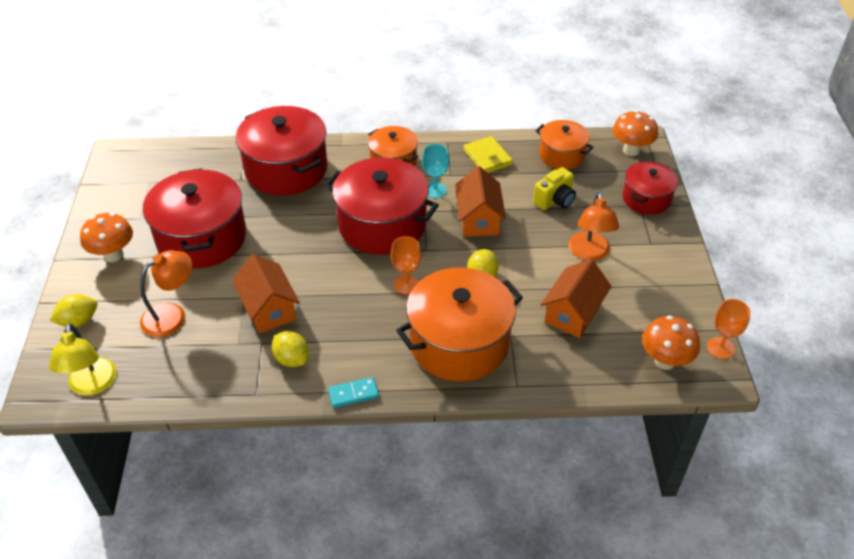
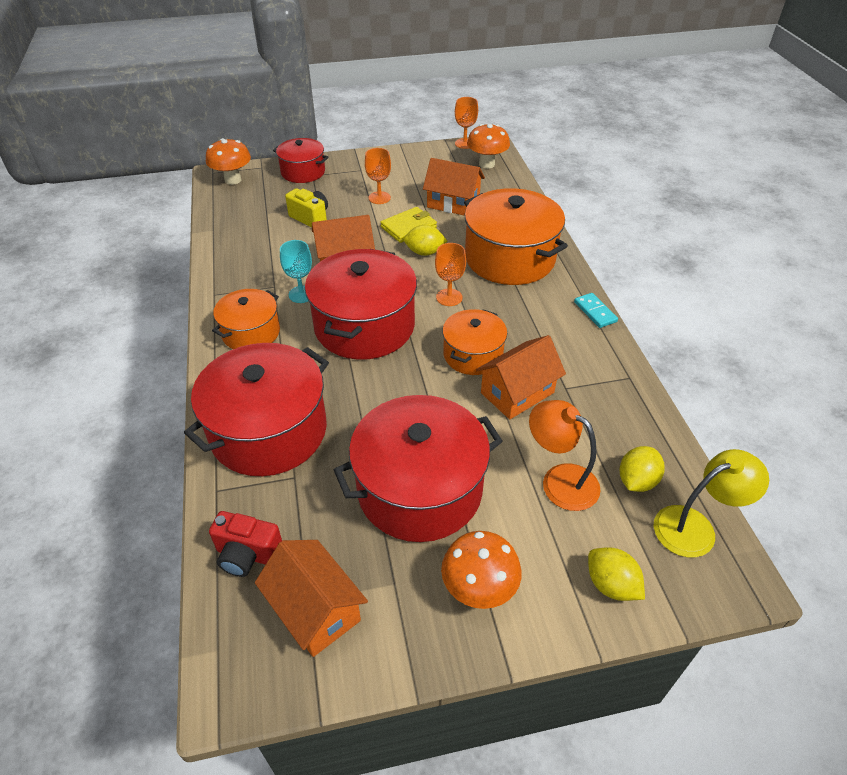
camera: 100 degrees left, 0 degrees up
(141, 185) = (315, 610): none -> orange house
(192, 159) = (247, 555): none -> red camera
(292, 359) = (576, 360): yellow lemon -> yellow lemon (636, 481)
(487, 157) = (243, 263): yellow wallet -> yellow wallet (408, 227)
(561, 155) = (240, 217): orange pot -> orange pot (473, 354)
(589, 253) = (379, 198): orange lamp -> orange goblet

